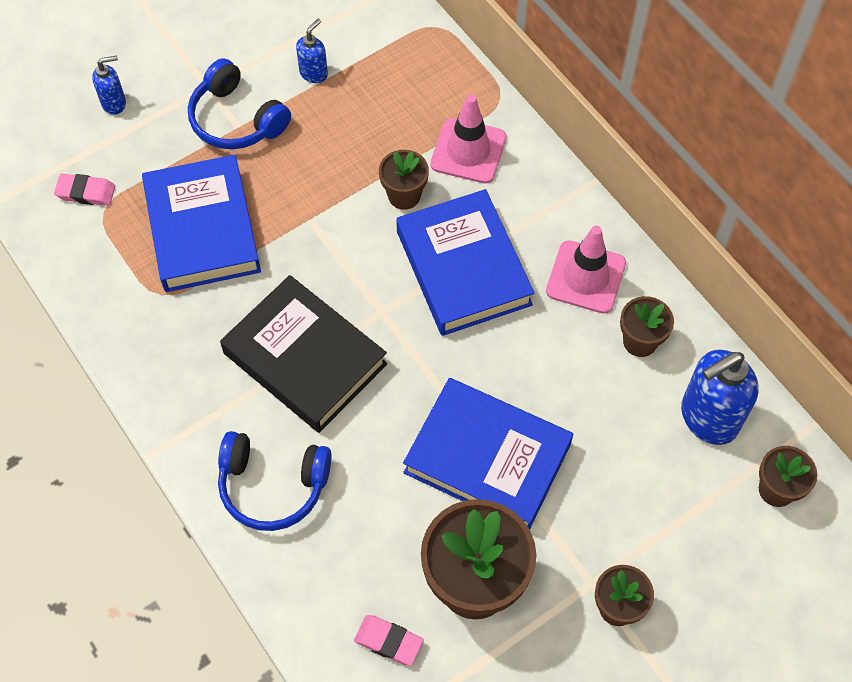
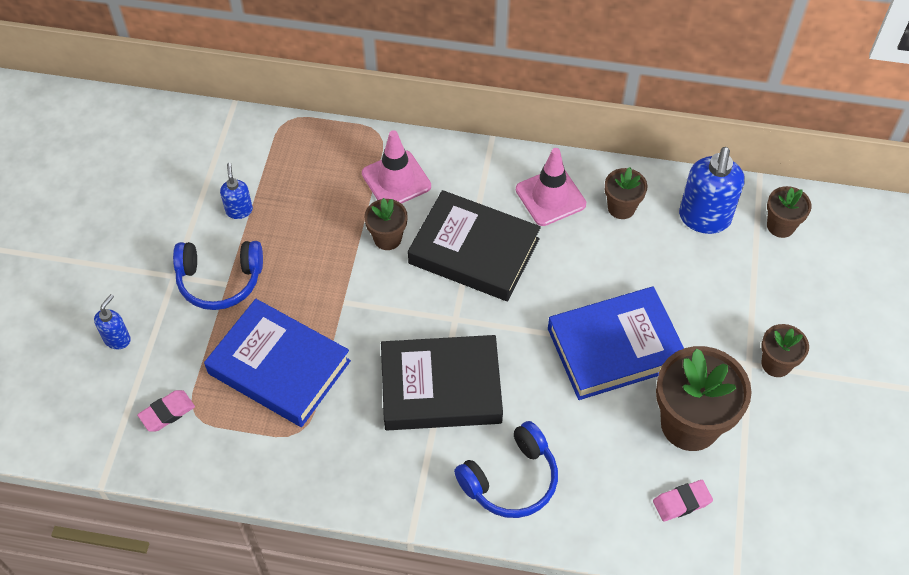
camera: 45 degrees left, 5 degrees down
(463, 268) = (474, 251): blue book -> black book

